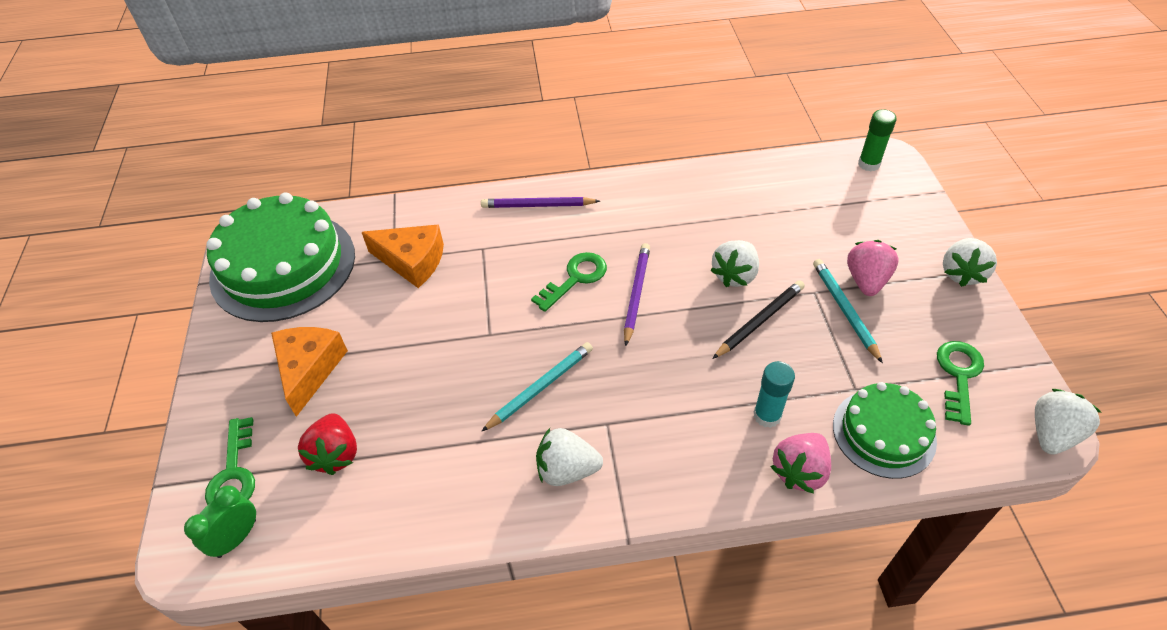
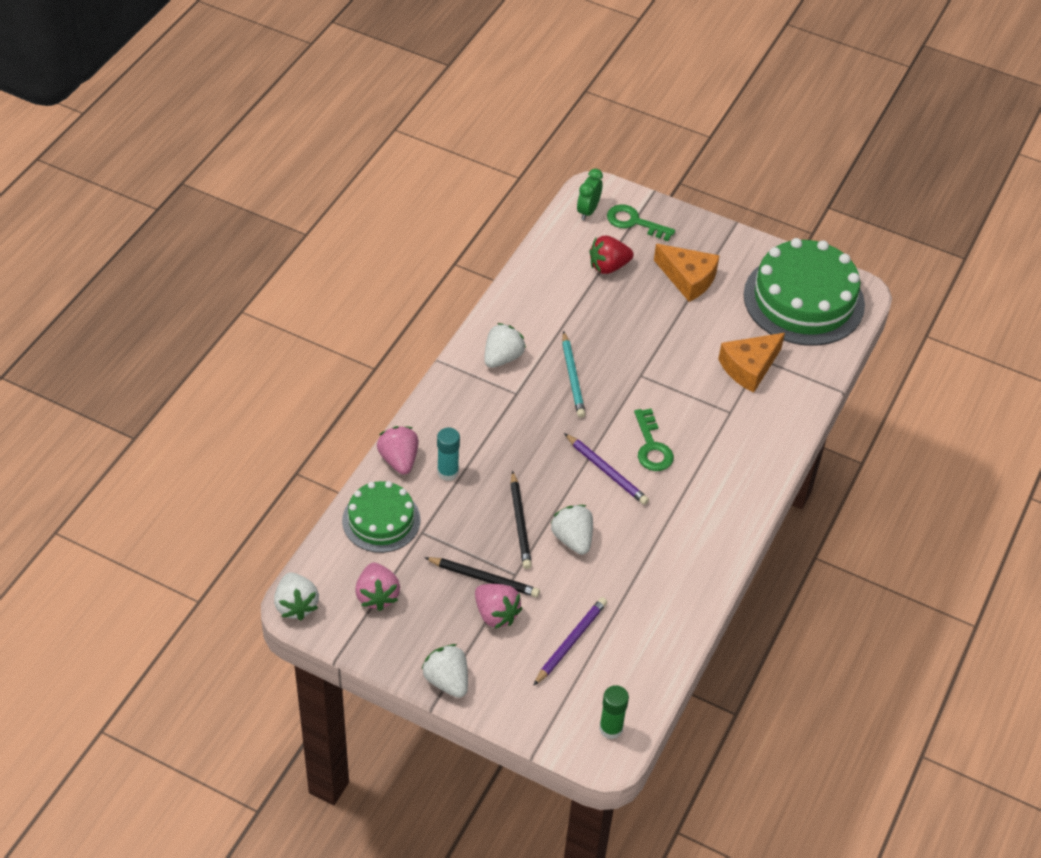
camera: 120 degrees right, 0 degrees up
(237, 538) = (588, 211): green clock -> green clock turned 135 degrees counterclockwise
(335, 454) = (608, 266): red strawberry -> red strawberry turned 45 degrees counterclockwise
(537, 205) = (751, 468): purple pencil -> purple pencil (570, 642)
(844, 310) = (484, 578): turquoise pencil -> black pencil
(958, 376) = (377, 596): green key -> pink strawberry

